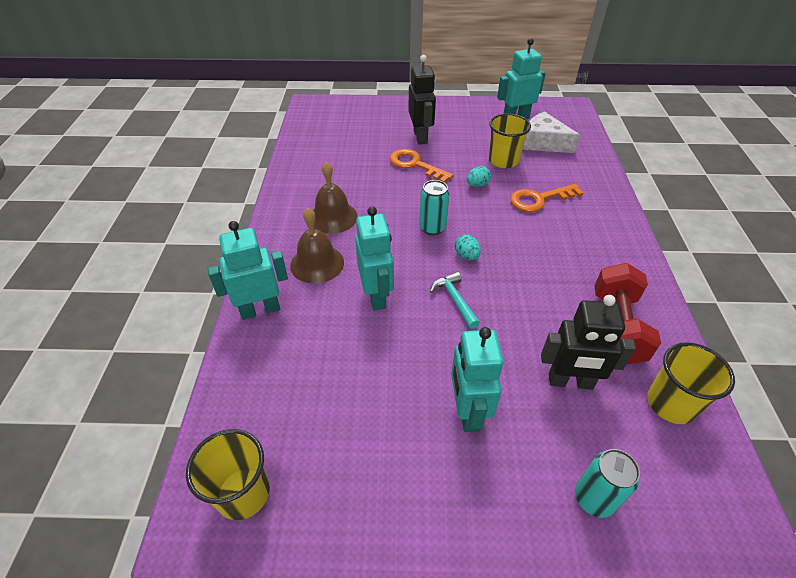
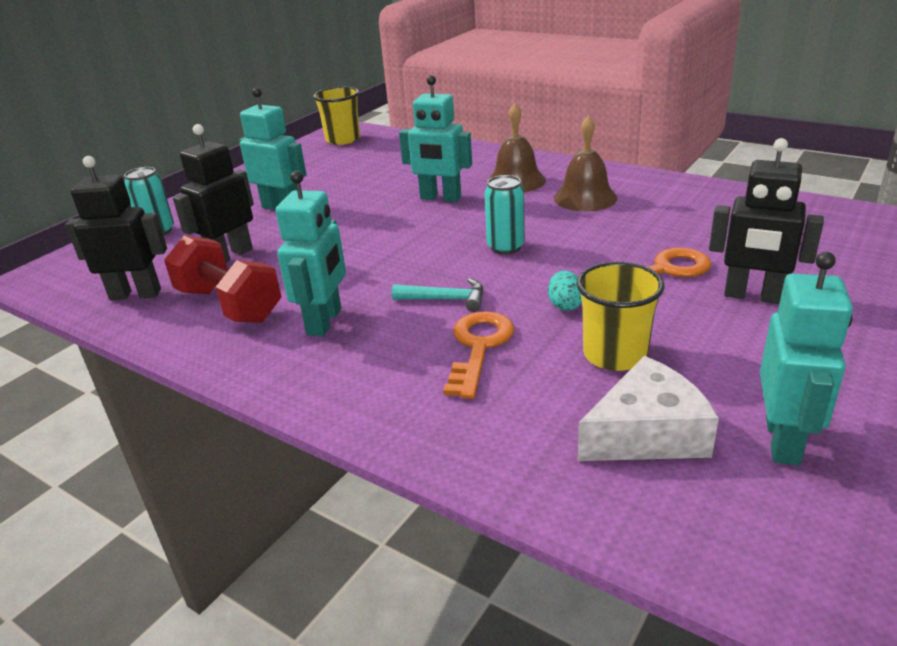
camera: 125 degrees right, 15 degrees down
(260, 310) = (484, 155): turquoise robot -> turquoise robot (325, 321)
(454, 299) = (387, 231): turquoise hammer -> turquoise hammer (446, 299)
(466, 256) = (435, 254): turquoise egg -> none
(671, 403) = (136, 294): yellow cup -> black robot

